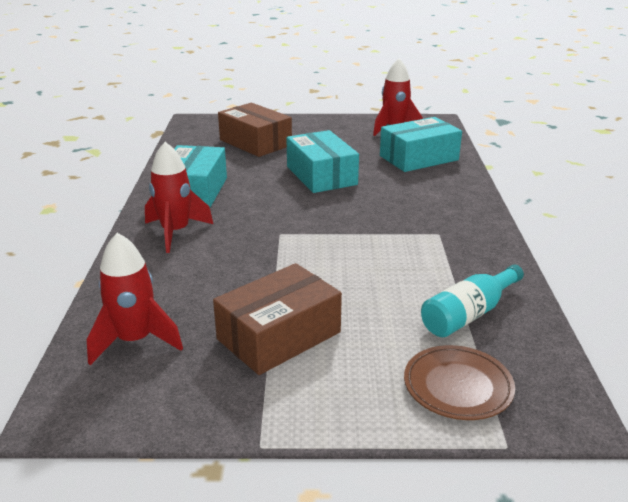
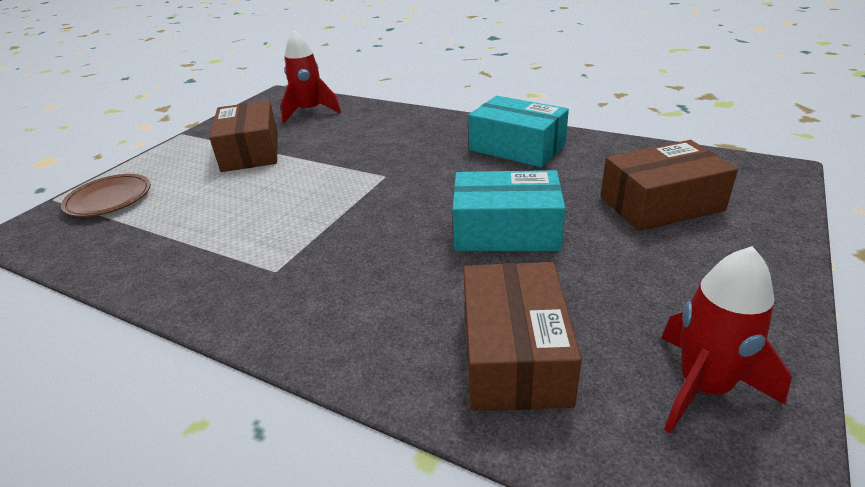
camera: 120 degrees right, 5 degrees up
(175, 232) = (436, 132): red rocket -> none
(419, 158) = (514, 354): turquoise box -> brown box
(468, 314) = (149, 233): turquoise bottle -> none

